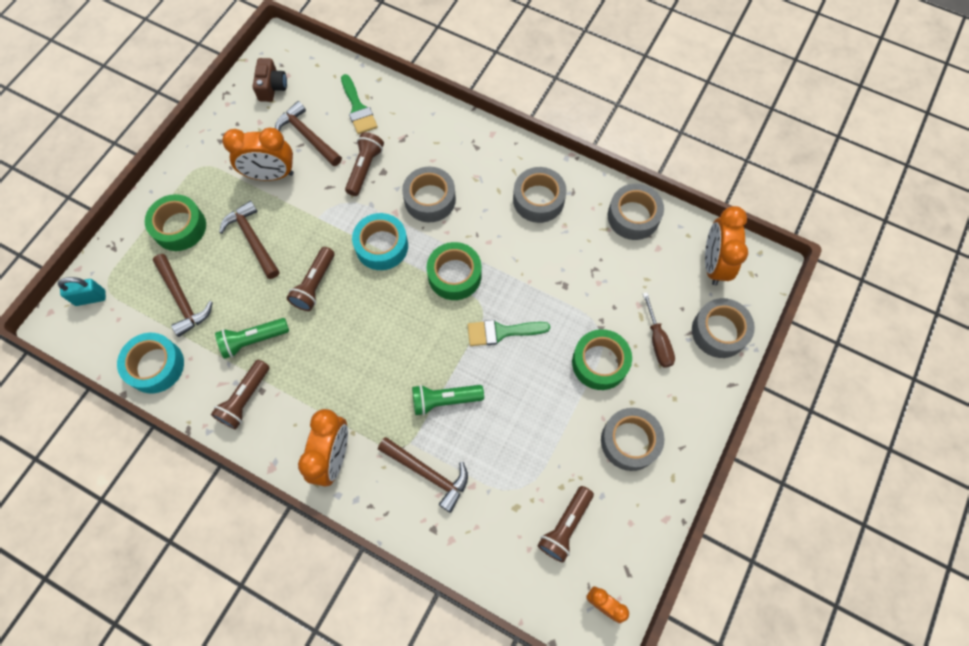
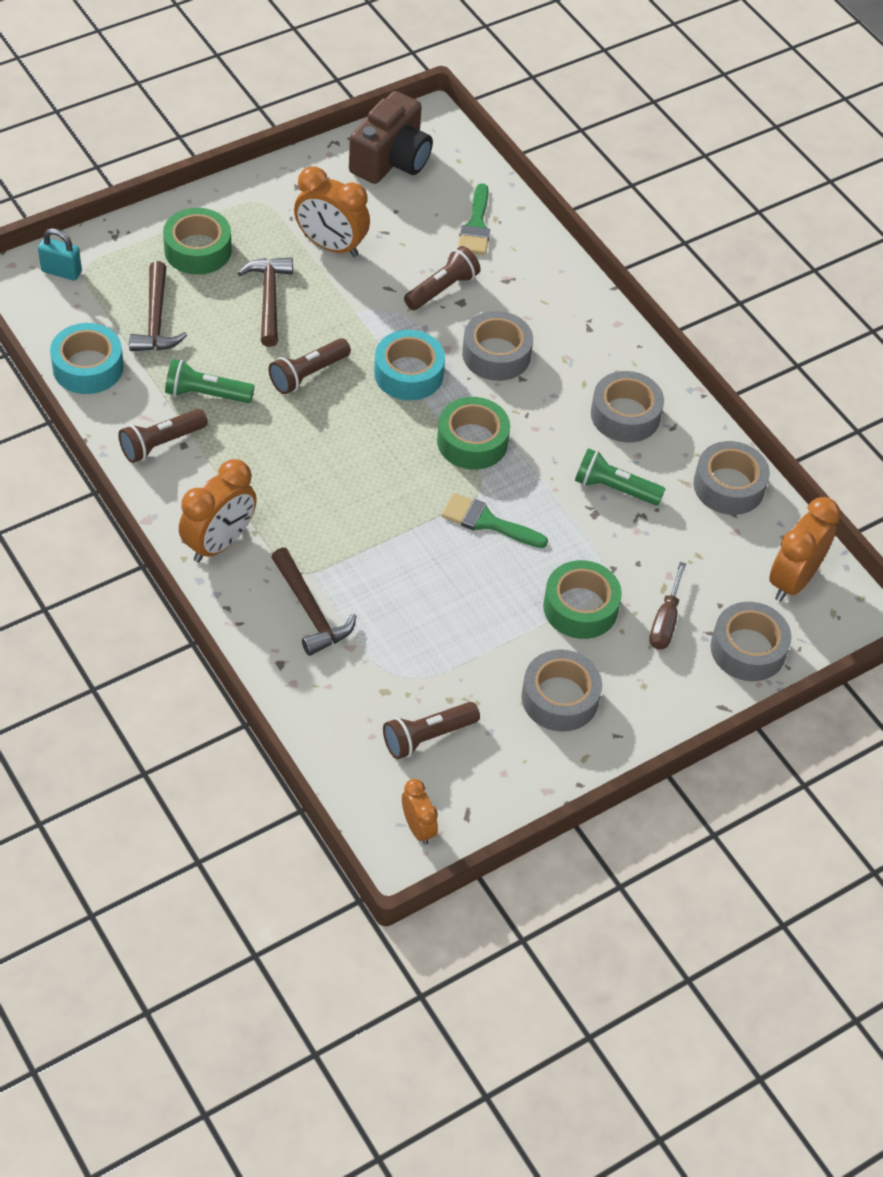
camera: 25 degrees right, 15 degrees down
(272, 87) = (391, 160): brown camera -> brown camera, size x1.73
(307, 136) = (398, 227): brown hammer -> none
(444, 400) = (376, 553): green flashlight -> green flashlight (614, 488)

